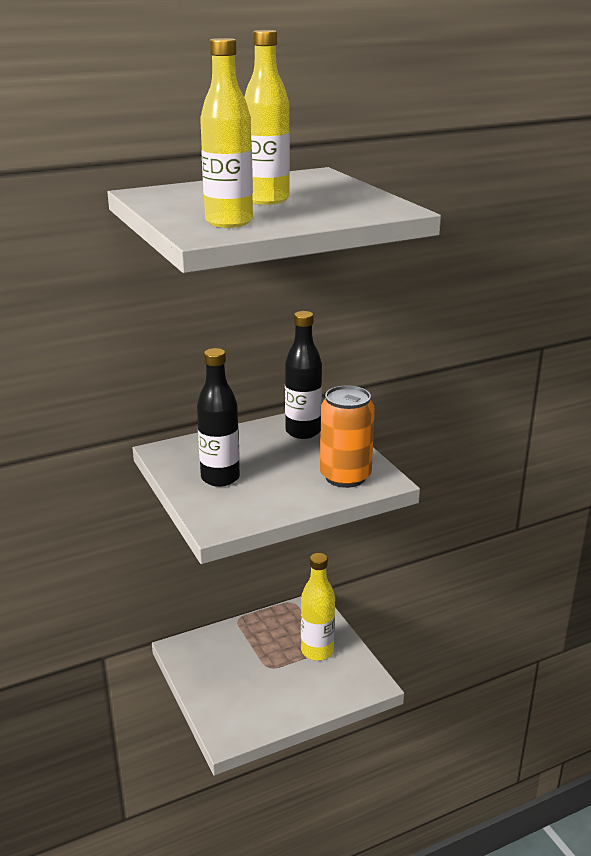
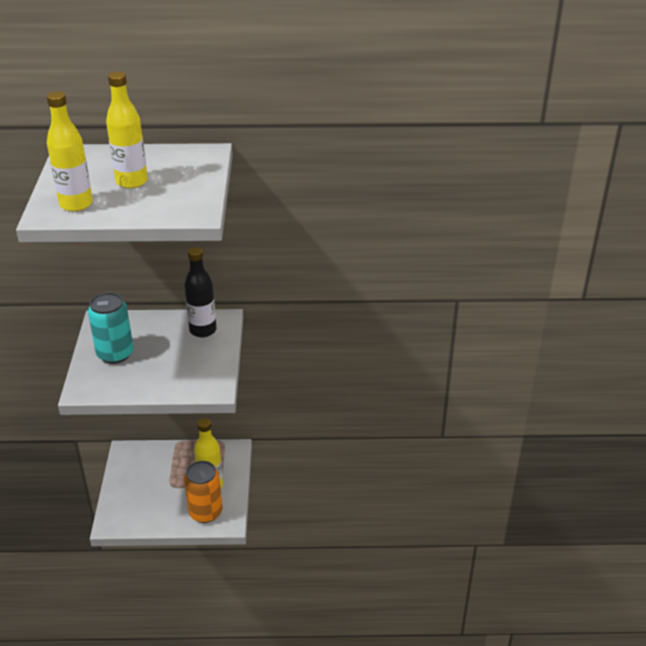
camera: 25 degrees right, 10 degrees up
(220, 478) = (115, 354): black bottle -> turquoise can
(345, 476) = (193, 378): orange can -> orange can (205, 512)

